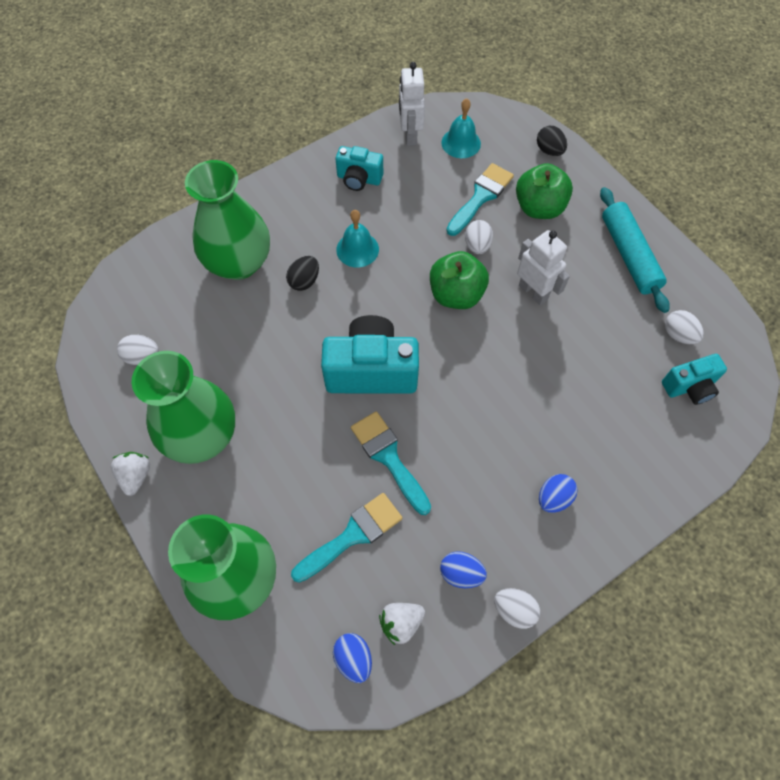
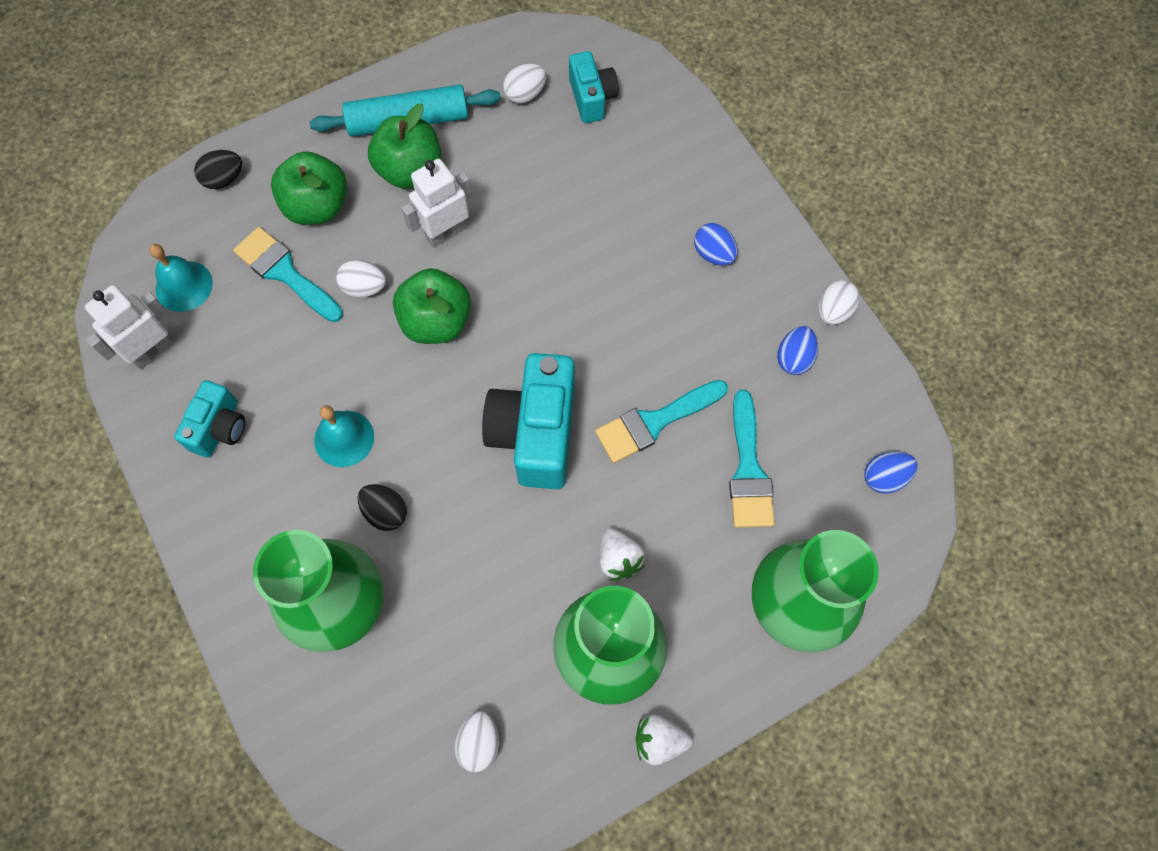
camera: 85 degrees left, 5 degrees up
(352, 535) = (748, 470): turquoise brush -> turquoise brush turned 150 degrees counterclockwise
(401, 623) = (847, 425): white strawberry -> white strawberry (619, 559)
(410, 135) = (153, 351): white robot -> white robot turned 135 degrees clockwise
(584, 262) = (410, 170): none -> green apple

